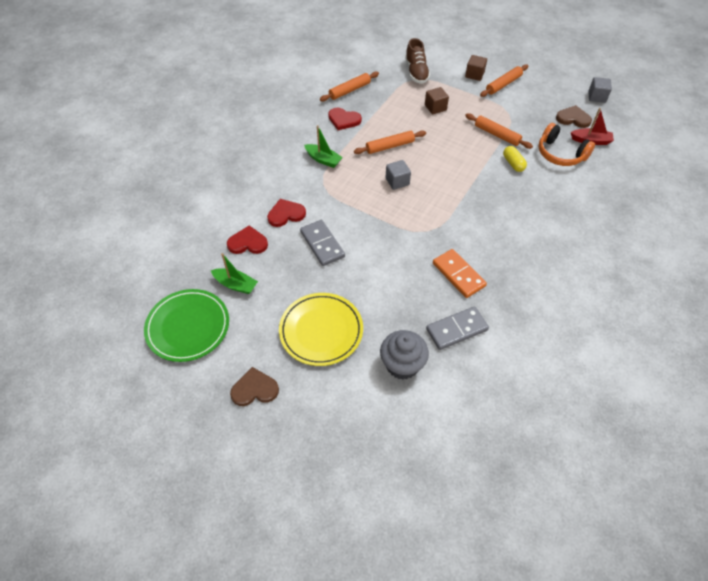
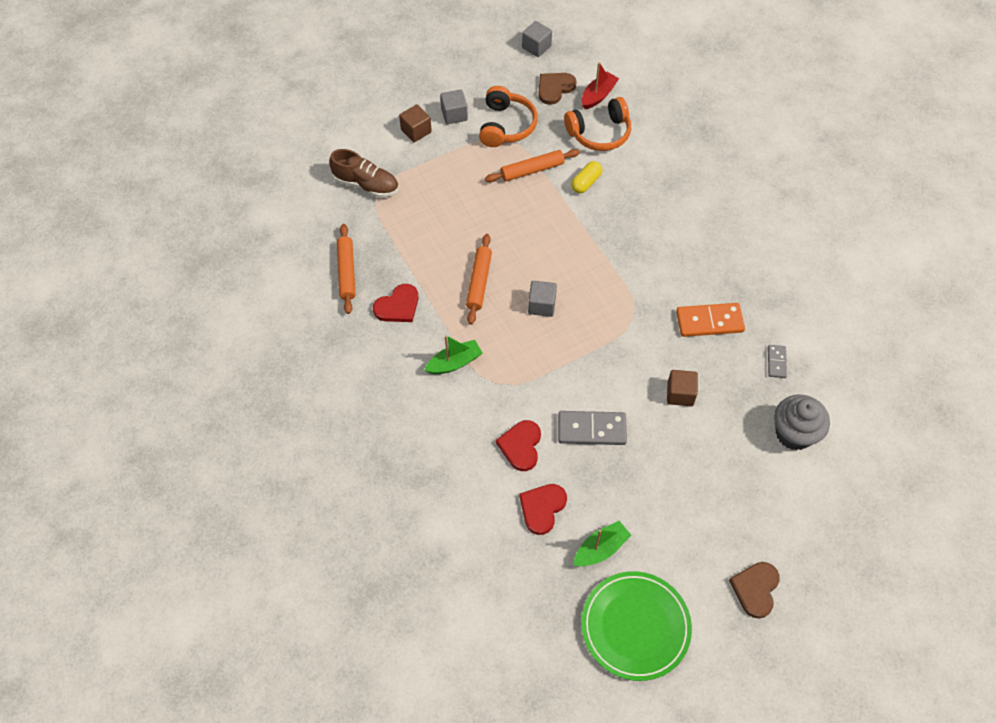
camera: 60 degrees left, 5 degrees up
(321, 331) = (713, 488): yellow plate -> none
(435, 107) = (445, 201): brown cube -> brown cube (680, 394)
(456, 329) = (776, 362): grey domino -> grey domino, size x0.54
(503, 84) = (454, 114): orange rolling pin -> grey cube
(513, 163) = (586, 182): yellow capsule -> yellow capsule turned 60 degrees counterclockwise
(519, 109) = (506, 126): none -> orange headphones

